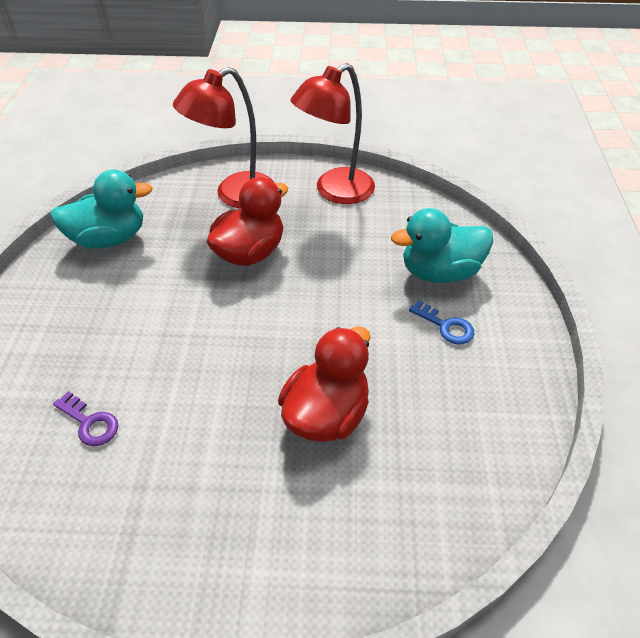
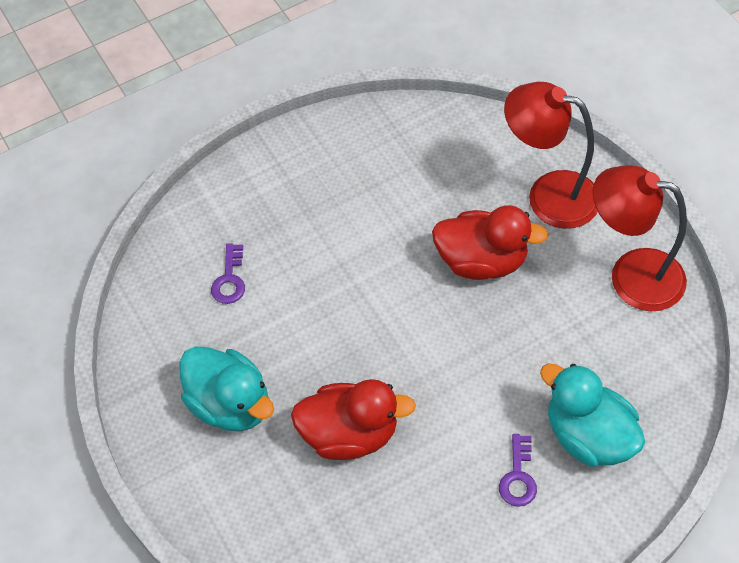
camera: 60 degrees right, 10 degrees up
(109, 239) = (410, 143): turquoise duck -> turquoise duck (230, 404)
(446, 326) = (518, 477): blue key -> purple key

